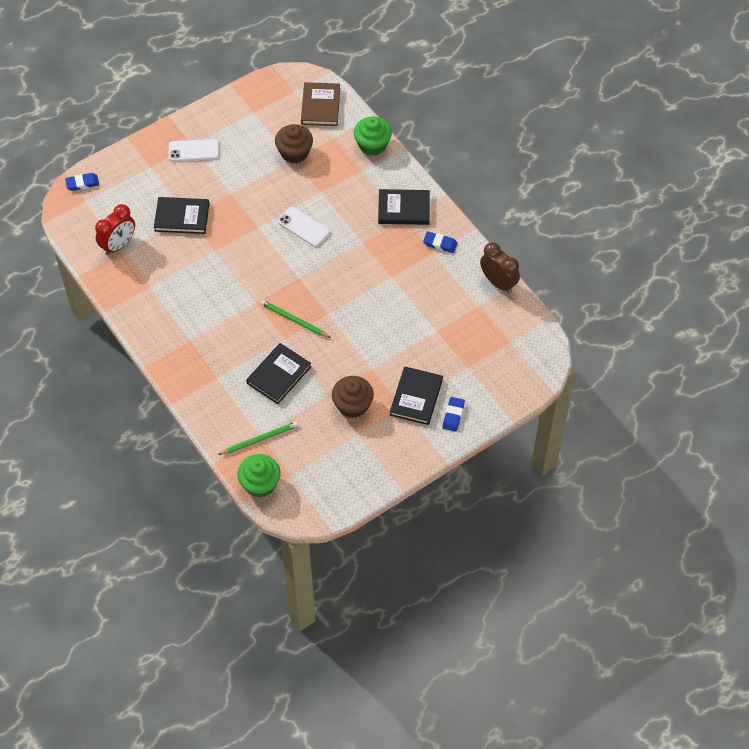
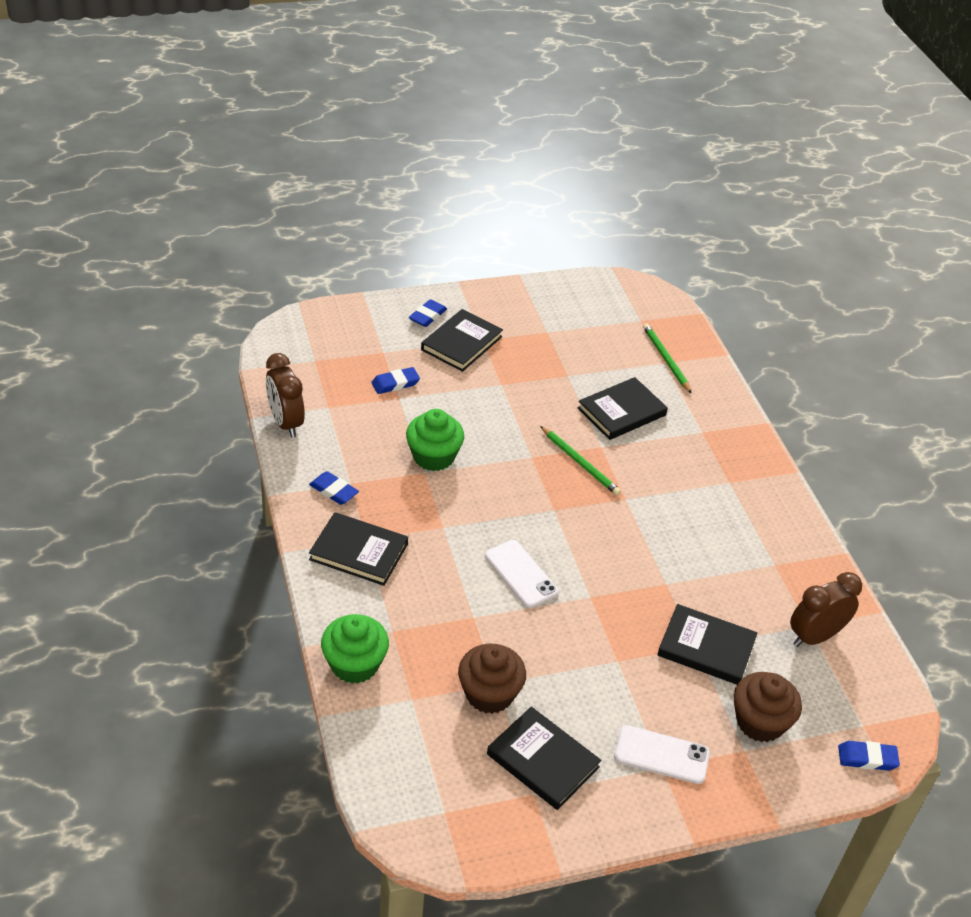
camera: 165 degrees left, 15 degrees down
(118, 245) = (814, 636): red clock -> brown clock
(254, 129) = (543, 760): none -> black book
(260, 439) = (666, 359): green pencil -> green pencil turned 75 degrees clockwise
(260, 484) = (677, 322): green cupcake -> green cupcake (433, 456)
(320, 106) = (409, 764): brown book -> none
(352, 405) = (541, 358): brown cupcake -> brown cupcake (760, 722)
(445, 342) = (395, 383): none -> blue eraser

